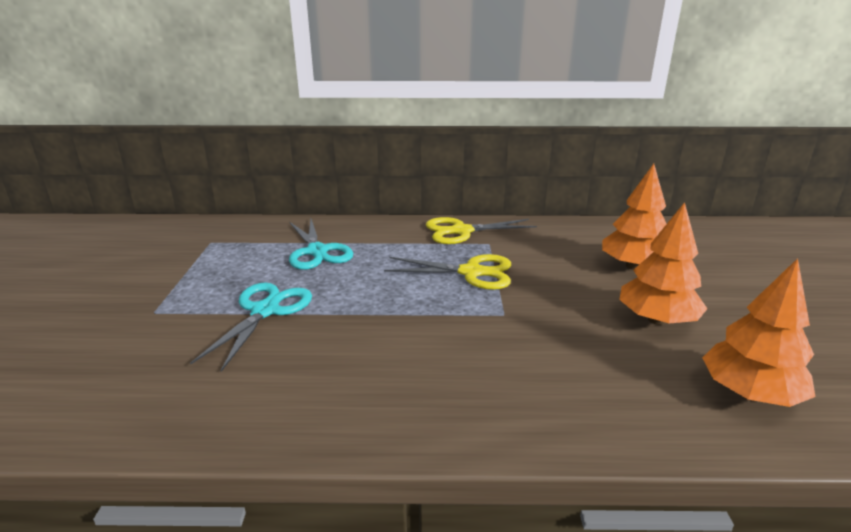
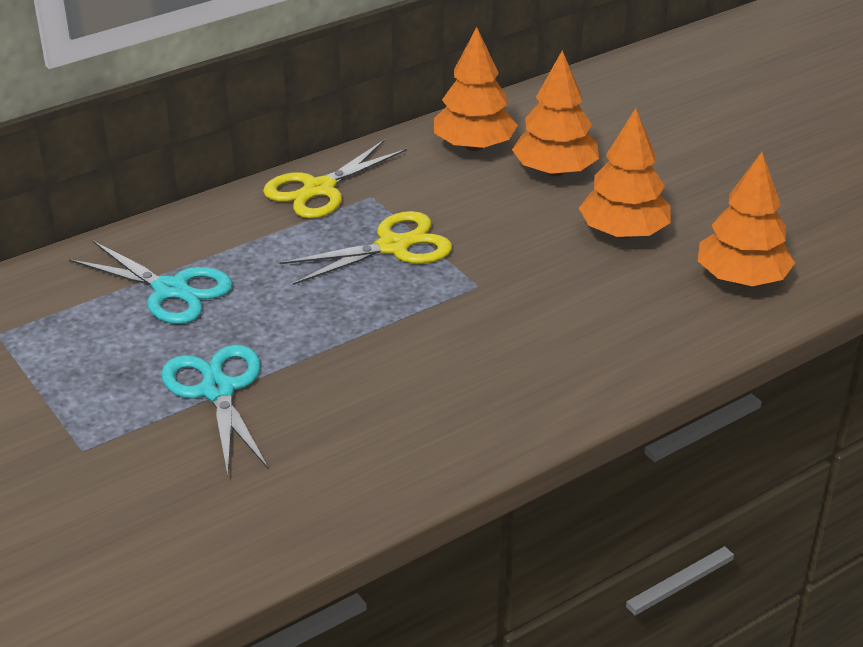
camera: 35 degrees left, 10 degrees up
(586, 237) = (474, 146): none -> orange tree

